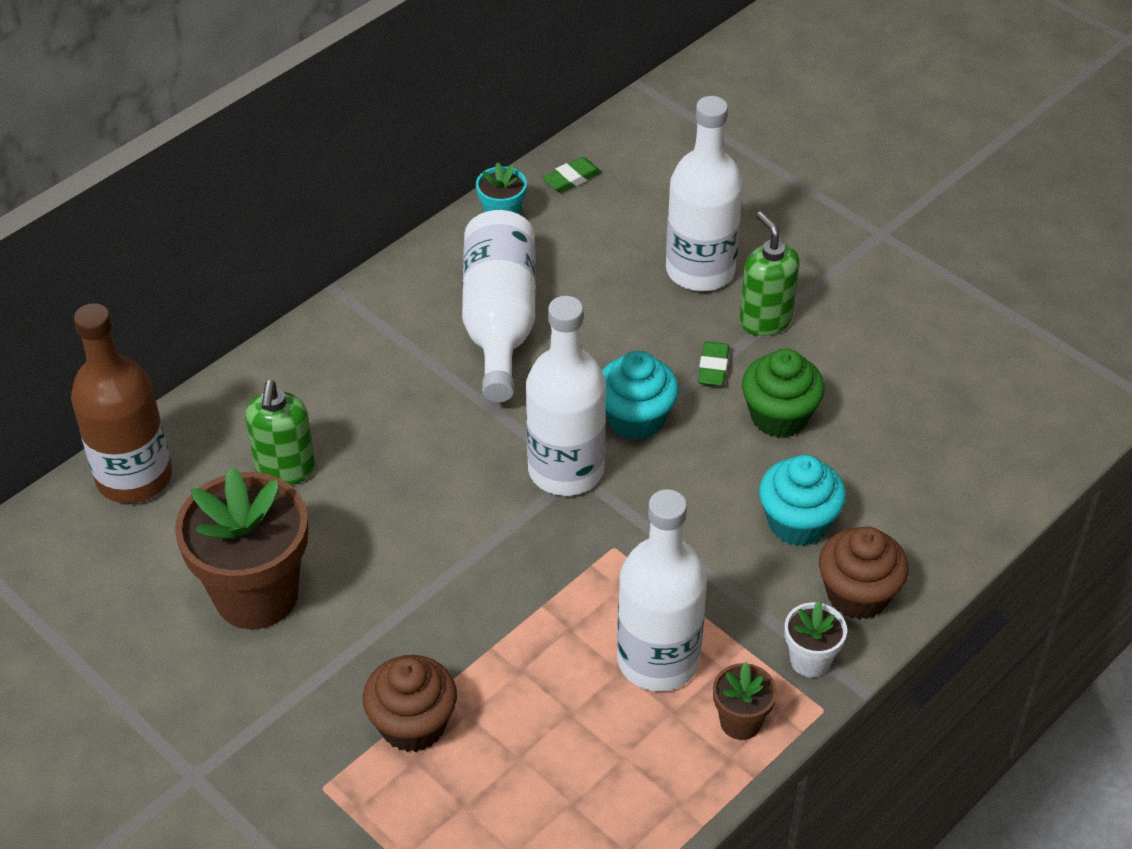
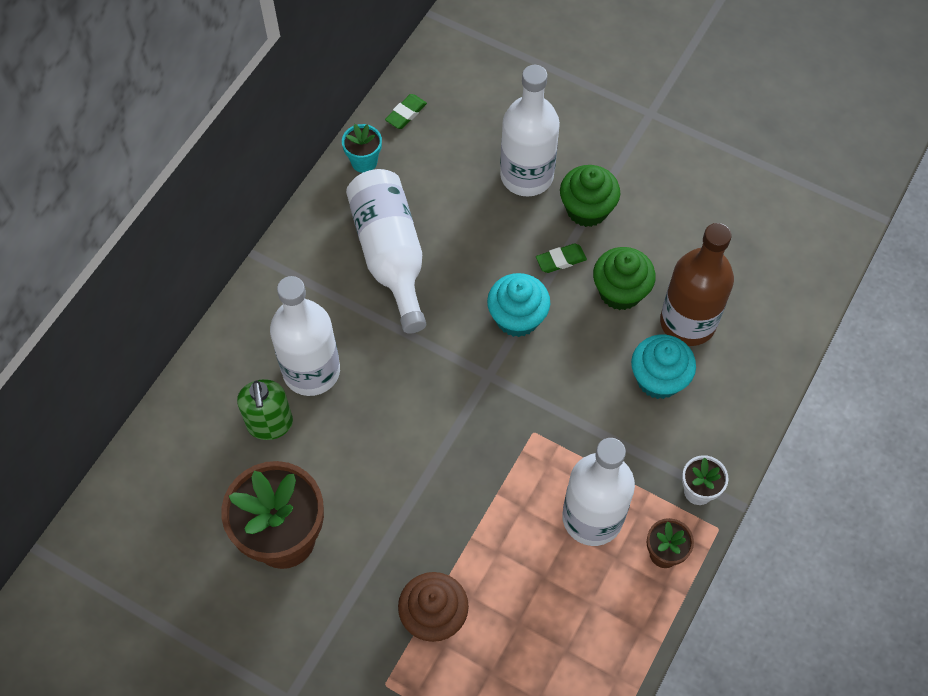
camera: 15 degrees left, 15 degrees up
(134, 477) = (157, 459): brown bottle -> brown bottle (687, 322)
(566, 469) = (479, 374): white bottle -> white bottle (311, 371)
(713, 367) = (560, 260): green eraser -> green eraser turned 75 degrees clockwise
(765, 320) = (587, 209): green soap dispenser -> green cupcake
(857, 594) = (716, 428): brown cupcake -> none

